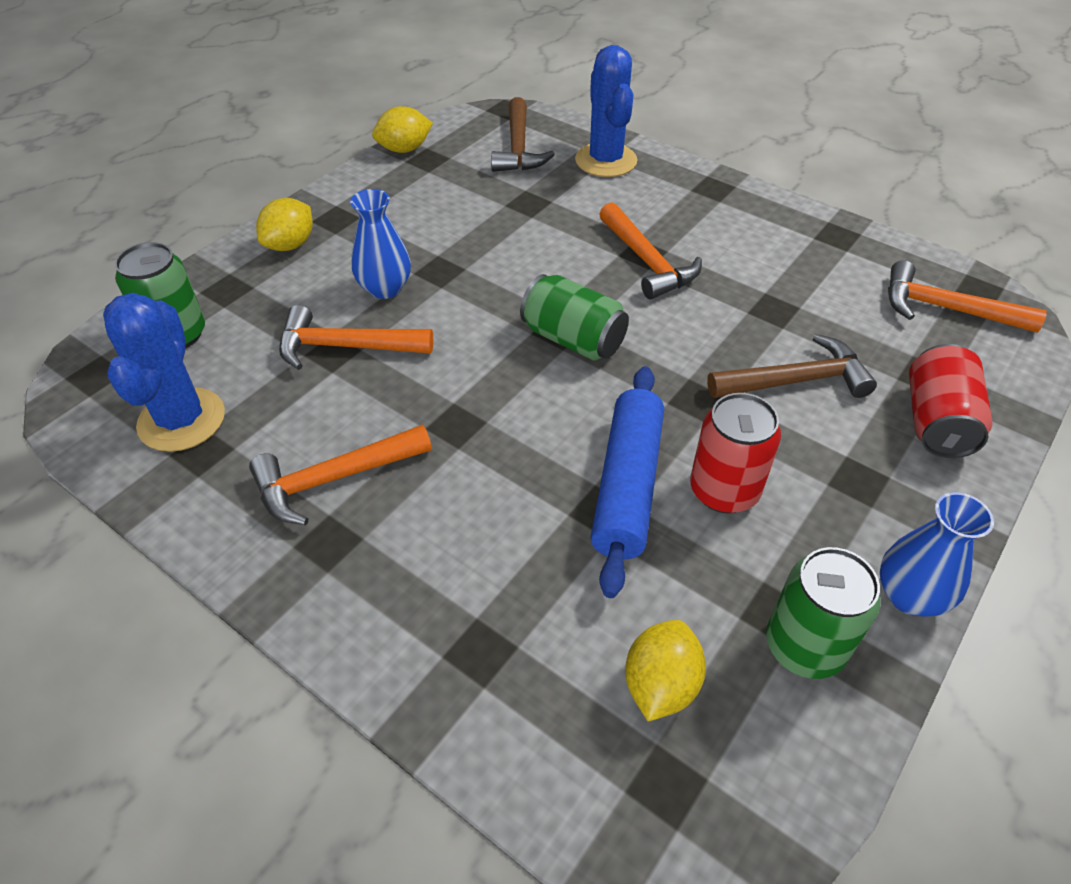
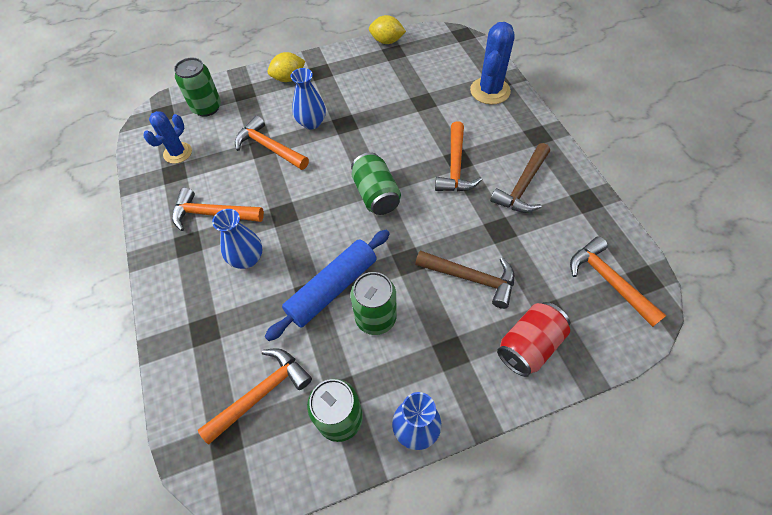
camera: 35 degrees right, 10 degrees up
(182, 420) = (178, 153): blue cactus -> blue cactus, size x0.66
(455, 512) = (247, 259): none -> blue vase
(518, 148) = (448, 63): brown hammer -> brown hammer (522, 186)
(660, 684) = (261, 393): yellow lemon -> orange hammer
(724, 490) = (375, 318): red can -> green can

